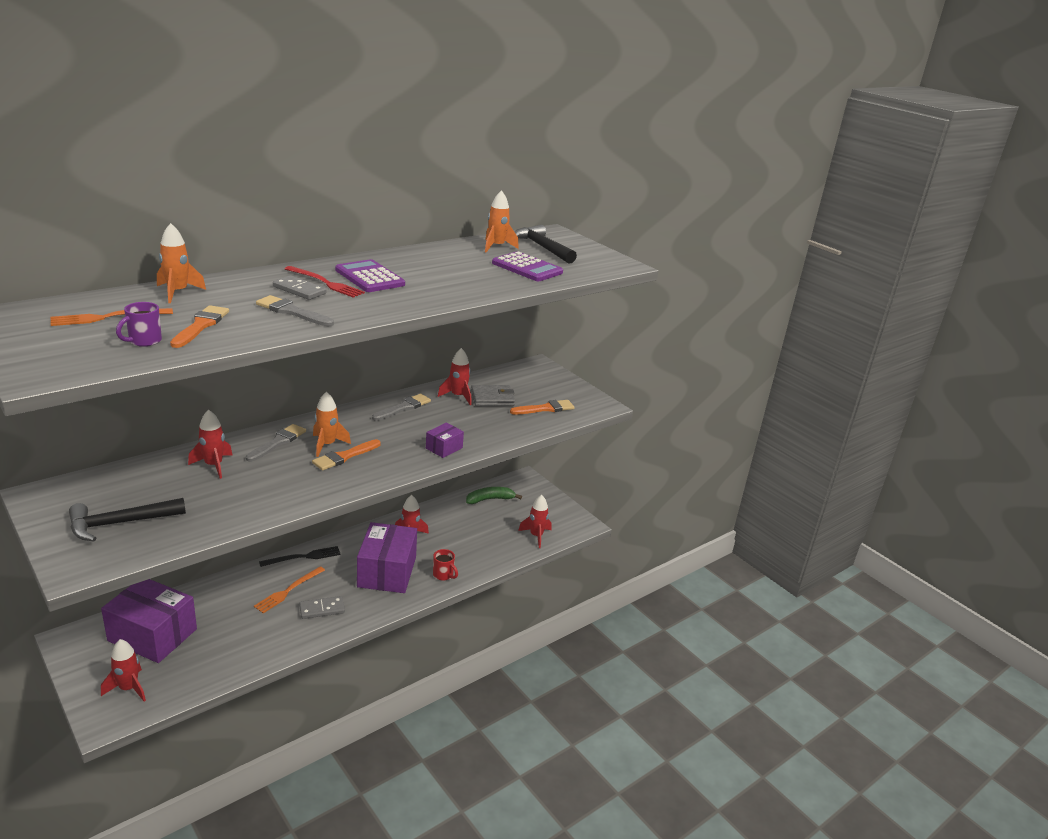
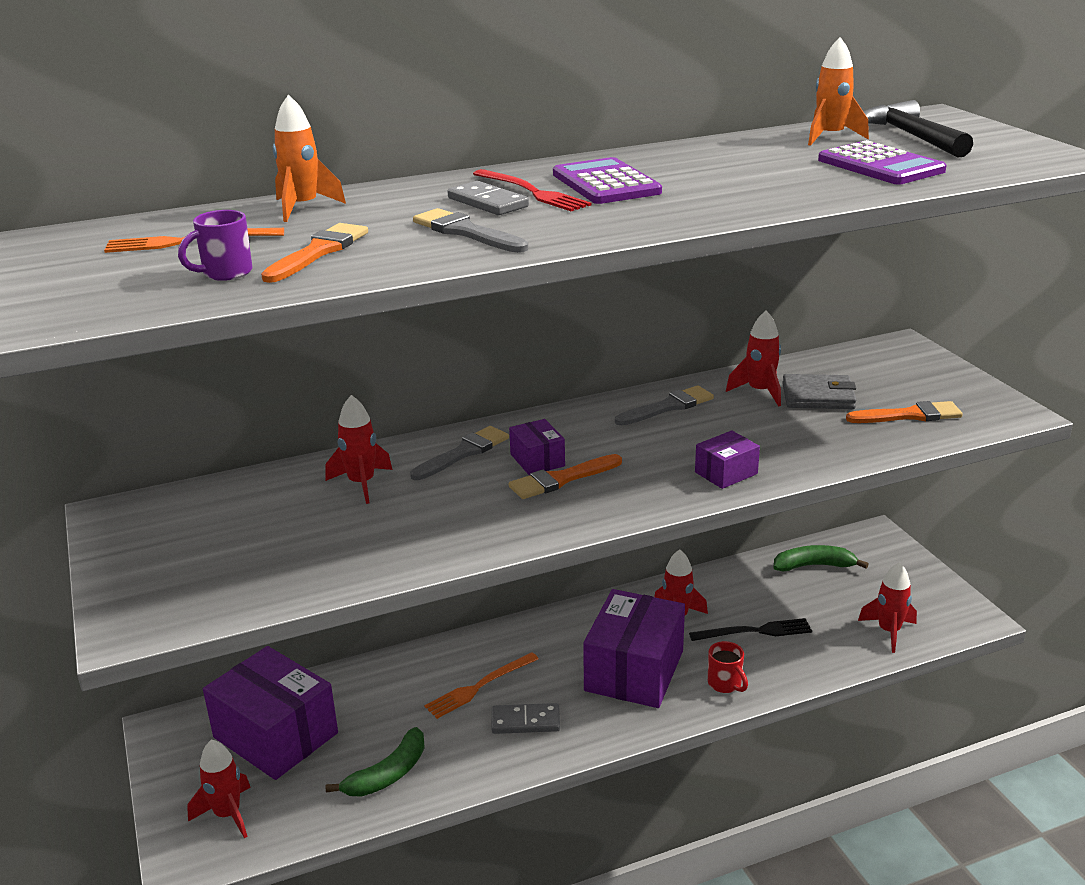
camera: 20 degrees right, 0 degrees up
(120, 523) = (209, 563): black hammer -> none
(236, 651) = (388, 774): none -> green banana
(303, 557) = (509, 636): black fork -> black fork (755, 631)
(327, 445) = (537, 460): orange rocket -> purple box

